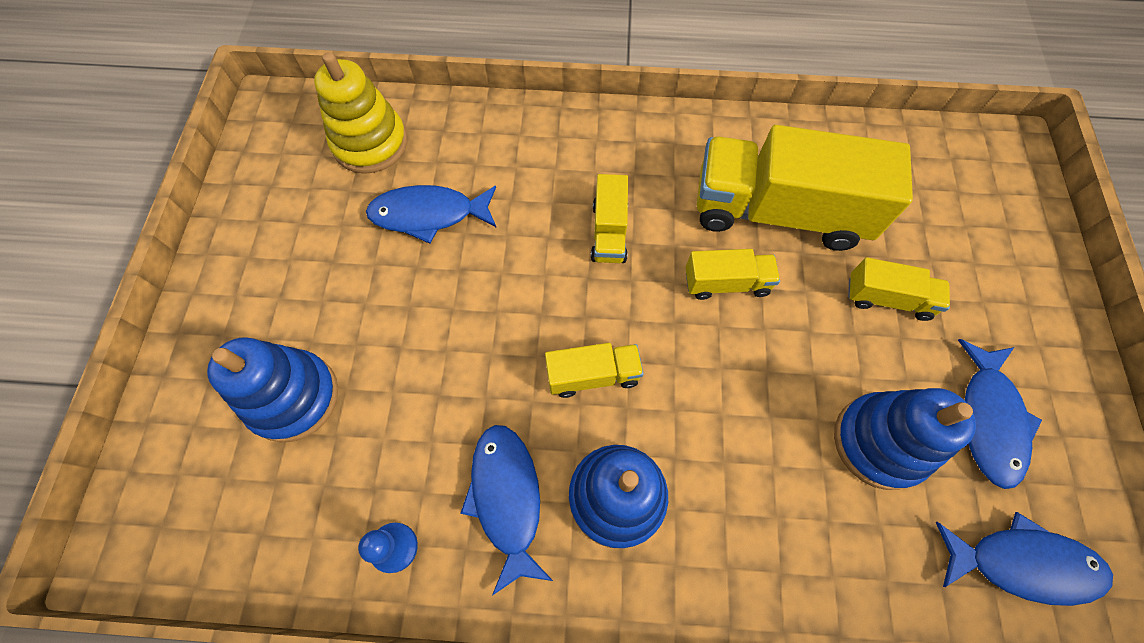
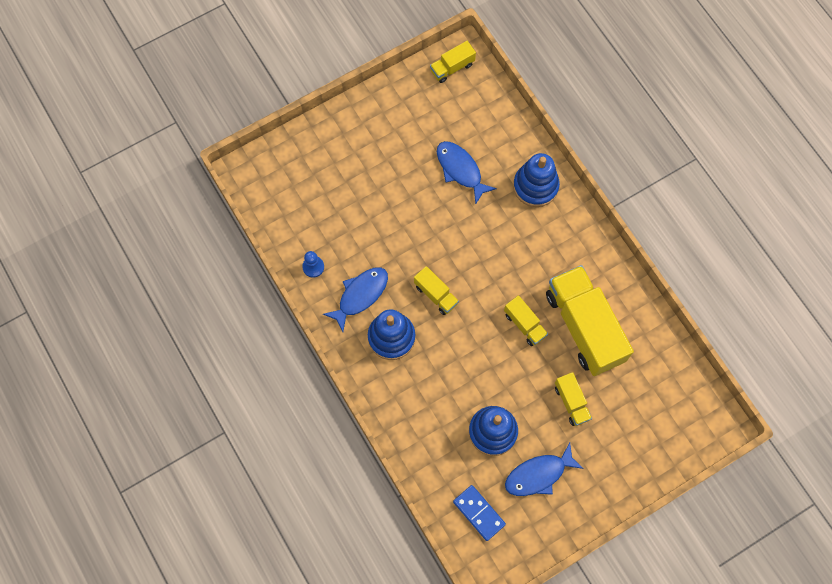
camera: 55 degrees right, 5 degrees up
(293, 397) = (339, 183): blue stacking toy -> blue stacking toy (535, 186)
(370, 143) = (477, 114): yellow stacking toy -> none
(609, 232) = (512, 255): yellow truck -> yellow truck (452, 67)
(1022, 563) = (479, 513): blue fish -> blue domino

